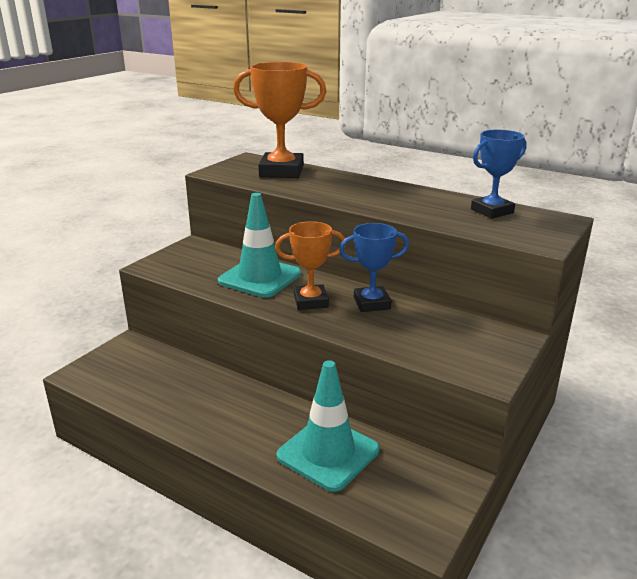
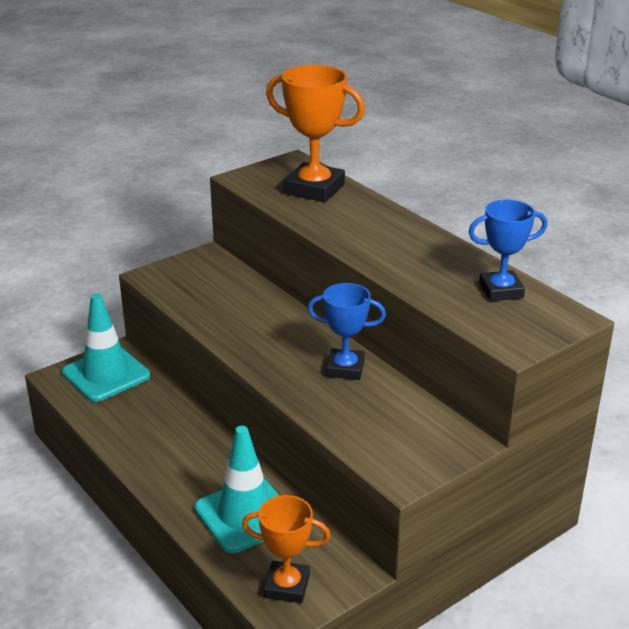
camera: 20 degrees right, 5 degrees up
(260, 277) = (251, 312): turquoise traffic cone -> turquoise traffic cone (106, 374)
(310, 301) = (284, 353): orange trophy -> orange trophy (287, 586)

